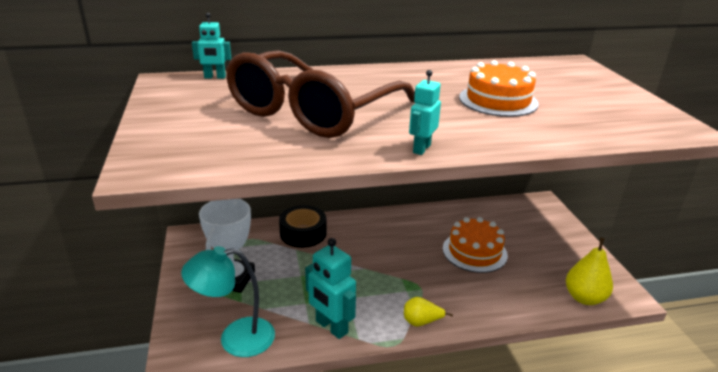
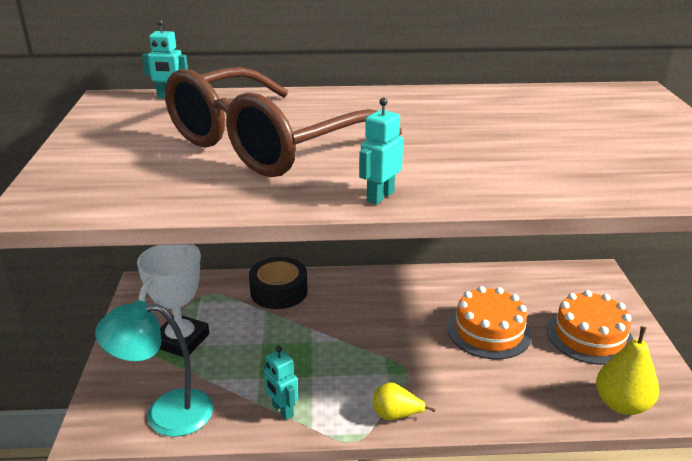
camera: 10 degrees right, 0 degrees up
(331, 327) = (282, 410): turquoise robot -> turquoise robot, size x0.61
(498, 100) = (509, 138): orange cake -> orange cake (589, 336)

